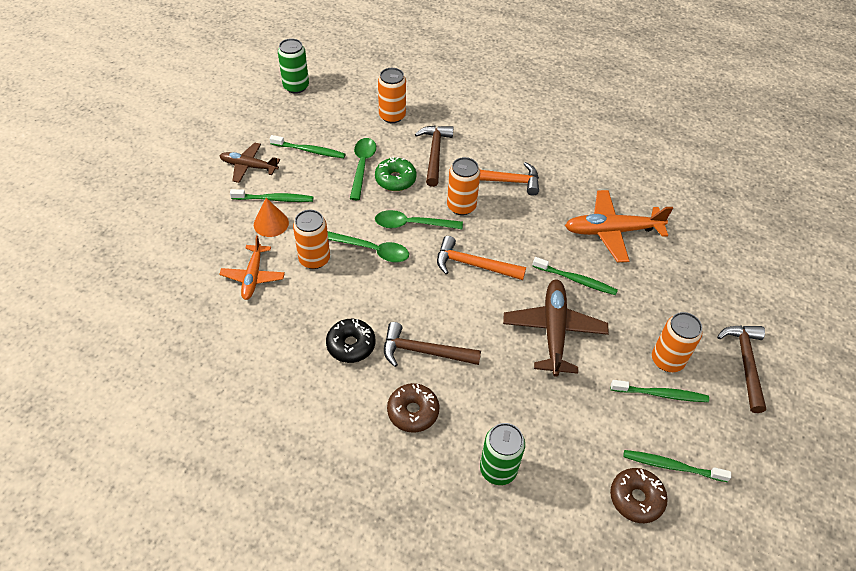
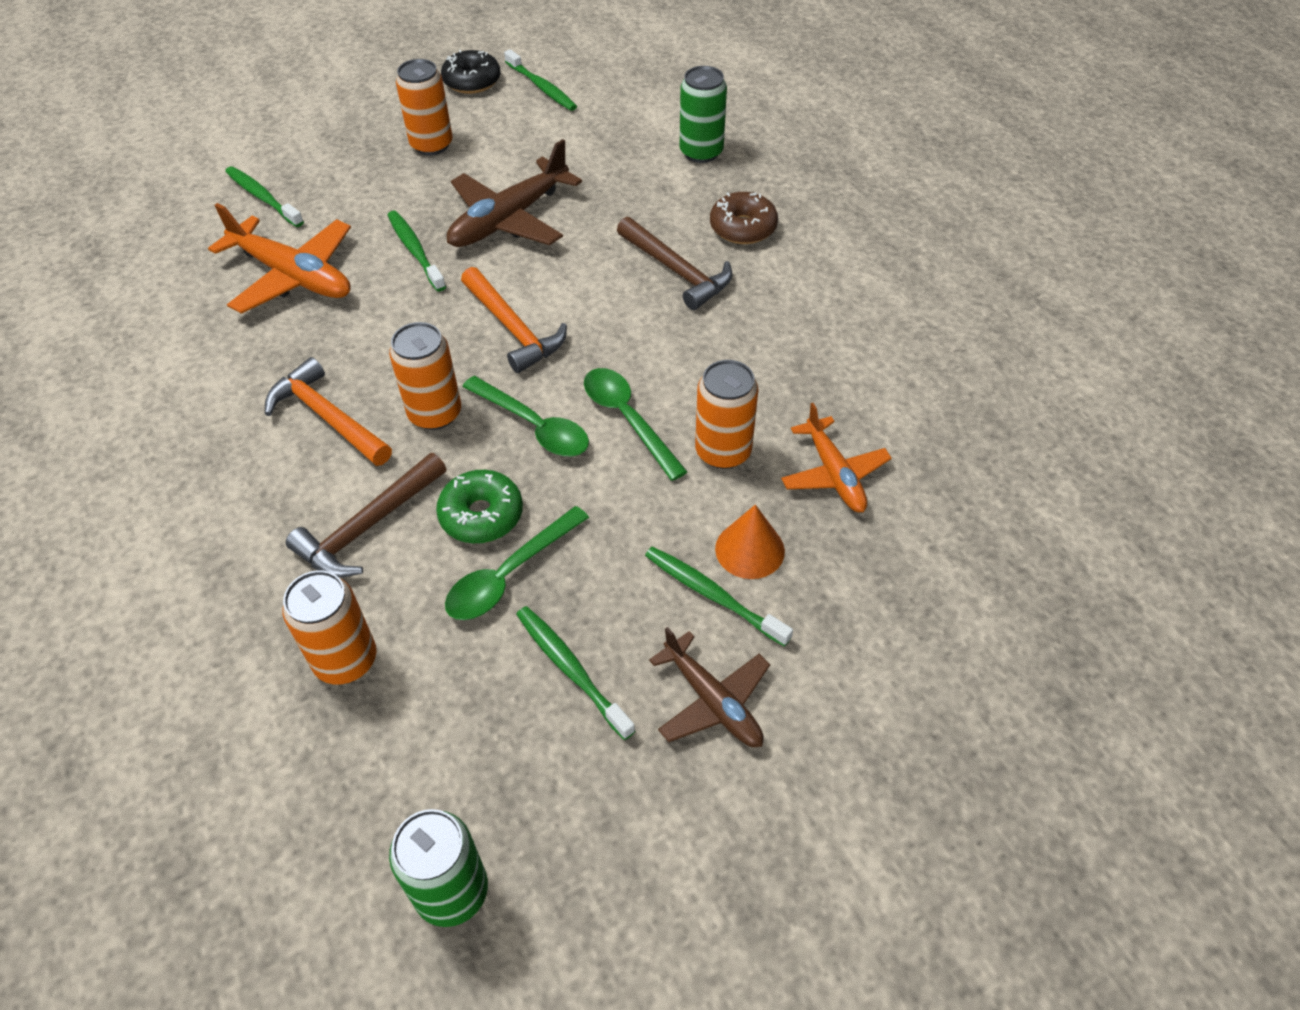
camera: 140 degrees left, 0 degrees up
(253, 276) = (834, 474): orange plane -> orange plane turned 120 degrees clockwise
(351, 345) = (759, 319): black donut -> black donut (472, 81)
(636, 498) = (600, 85): brown donut -> none
(660, 394) = (478, 128): green toothbrush -> green toothbrush (263, 198)
(745, 363) = (364, 109): brown hammer -> none

